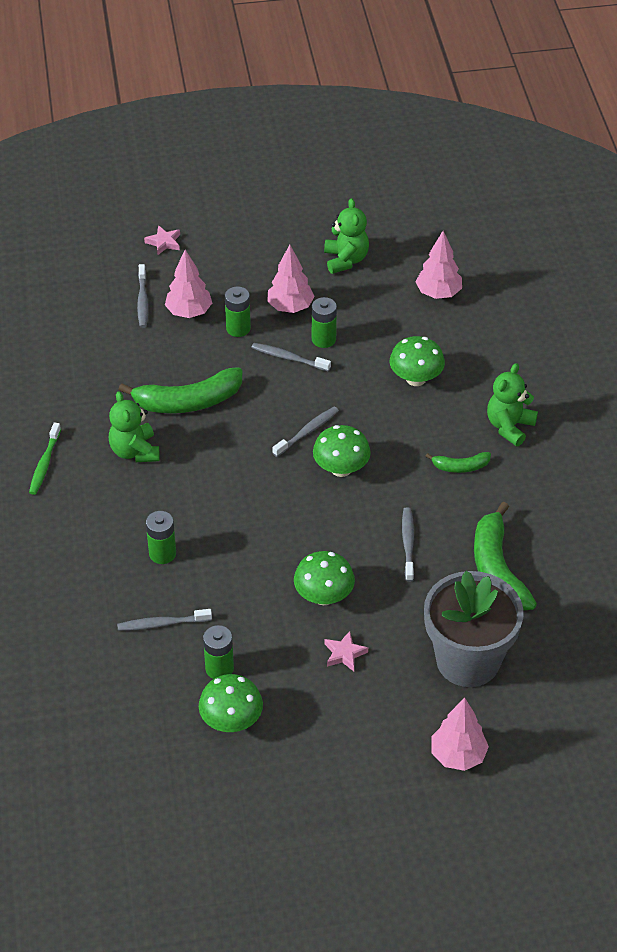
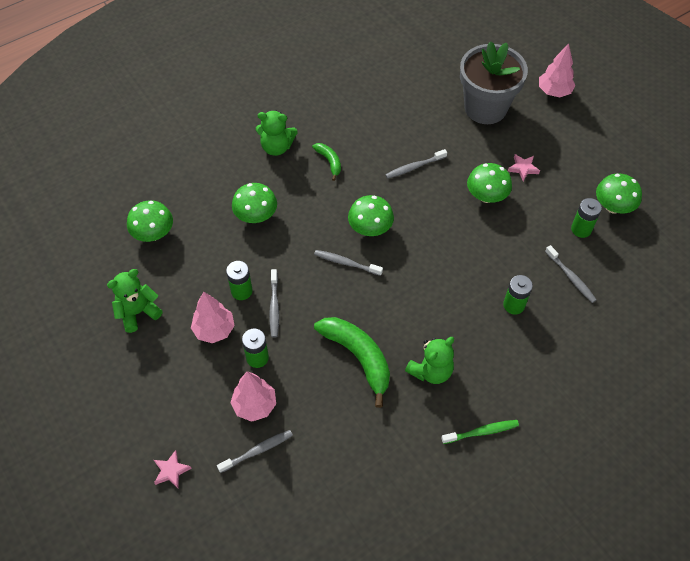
camera: 115 degrees left, 10 degrees up
(438, 293) = (153, 233): pink tree -> green mushroom
(497, 569) = (406, 116): green banana -> none

